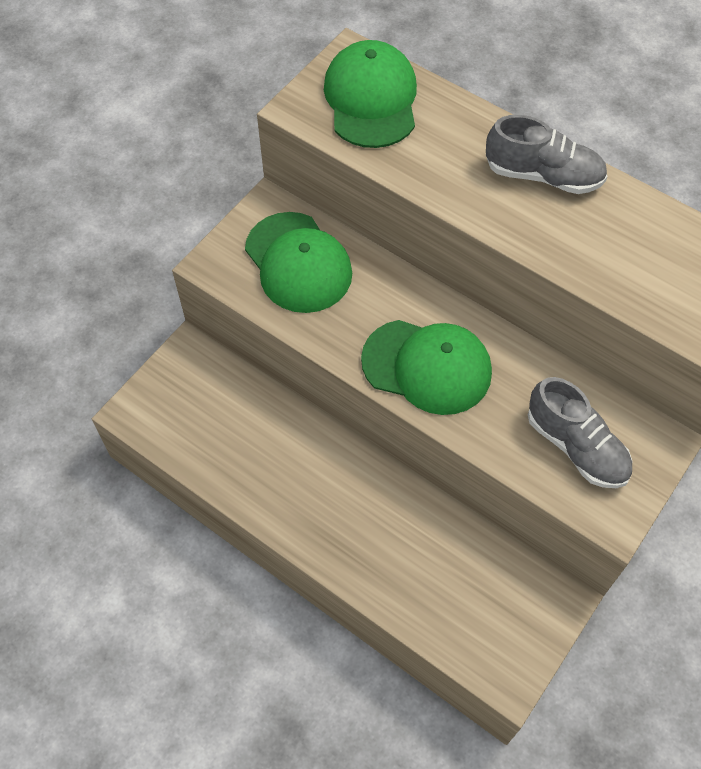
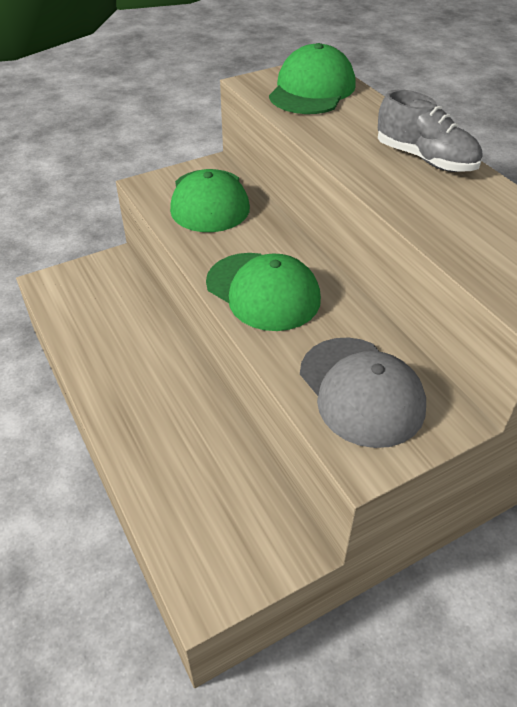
camera: 25 degrees right, 15 degrees down
(576, 446) = (361, 391): grey shoe -> grey cap

